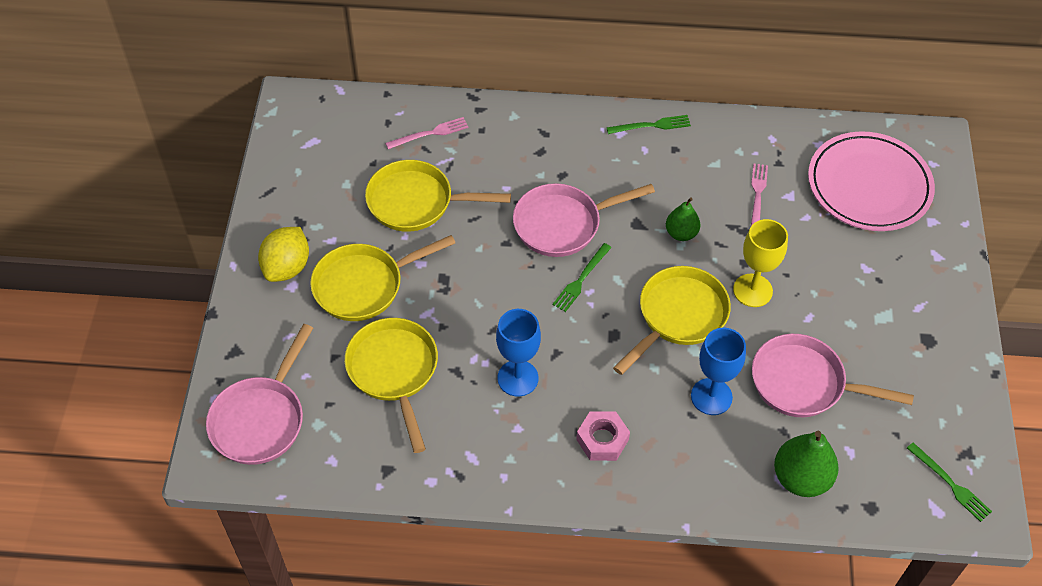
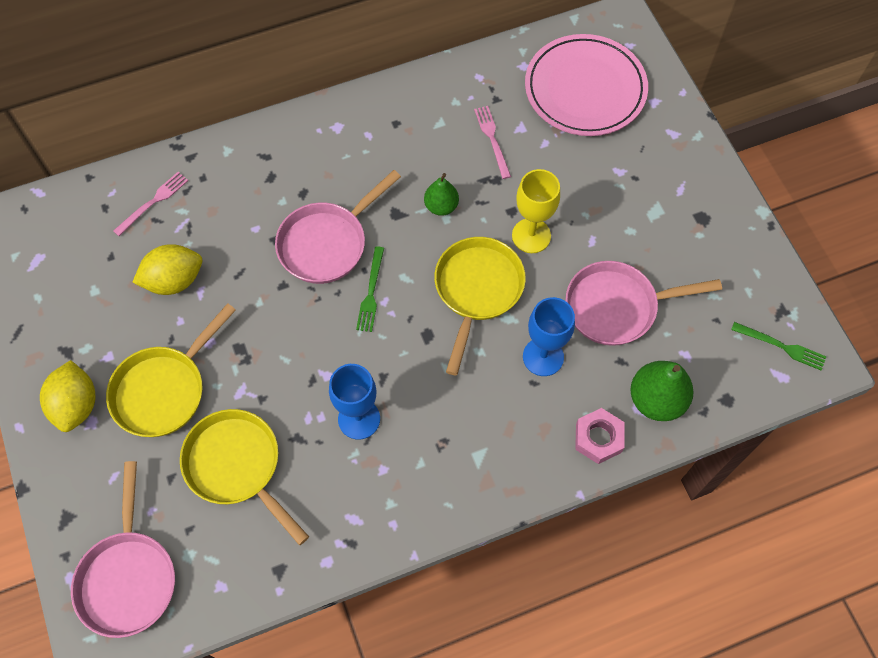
camera: 25 degrees left, 10 degrees up
(416, 202) = (174, 280): yellow pan -> yellow lemon
(602, 439) = (466, 444): pink nut -> pink nut (598, 438)
(651, 125) = (363, 108): green fork -> none

